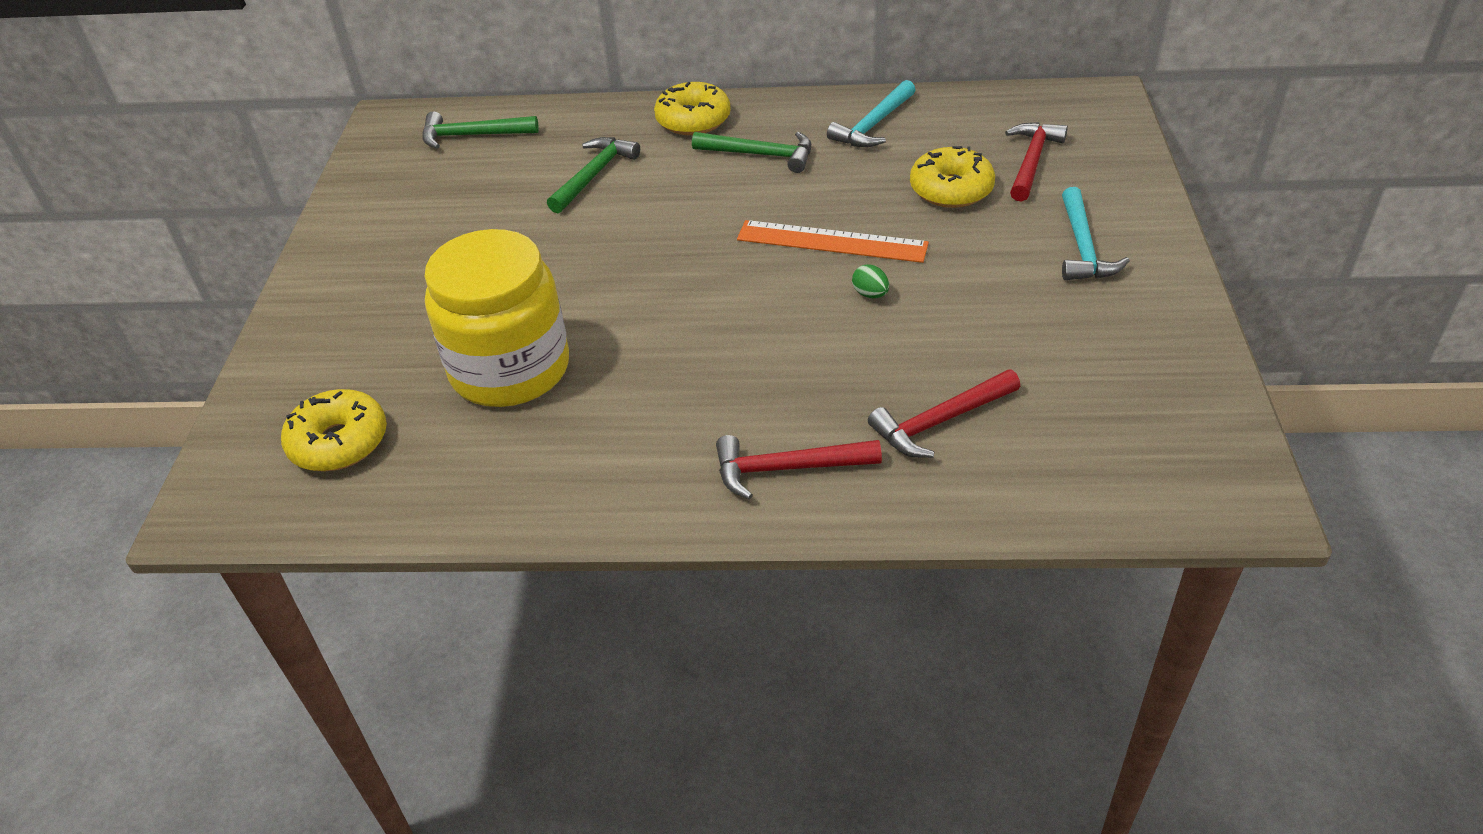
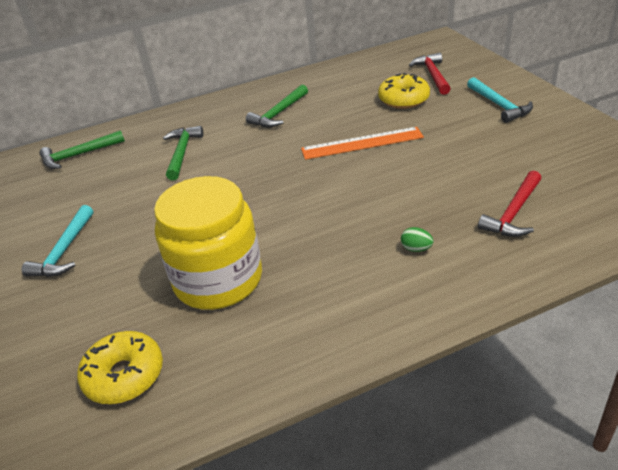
camera: 25 degrees left, 5 degrees down
(693, 120) = (221, 108): yellow donut -> none
(760, 155) = (279, 113): green hammer -> green hammer turned 135 degrees clockwise
(787, 469) = (453, 271): red hammer -> none
(870, 294) = (410, 162): green egg -> green egg (416, 249)
(873, 125) = (331, 82): turquoise hammer -> turquoise hammer (64, 251)

